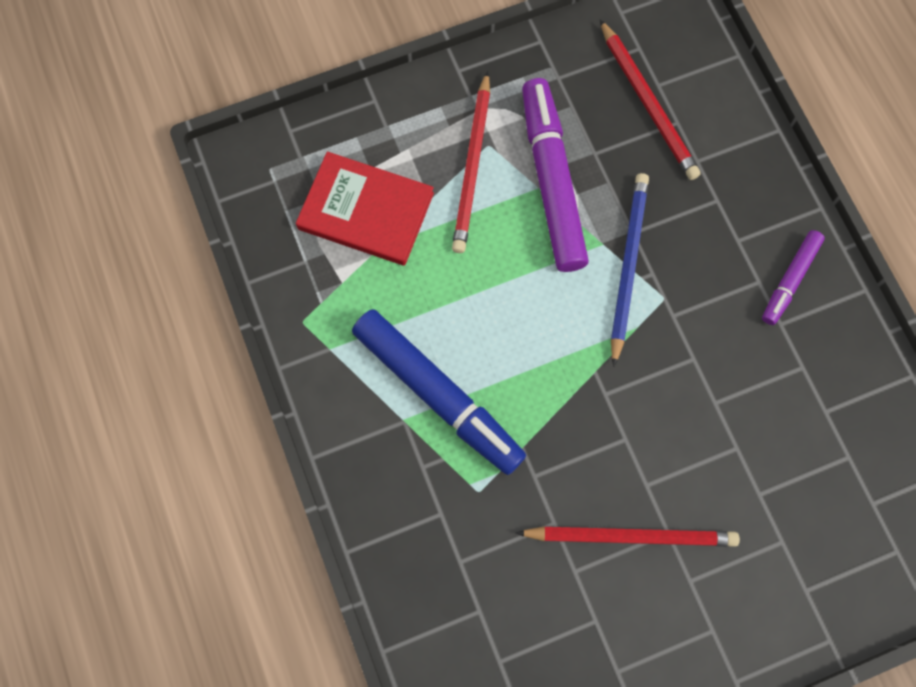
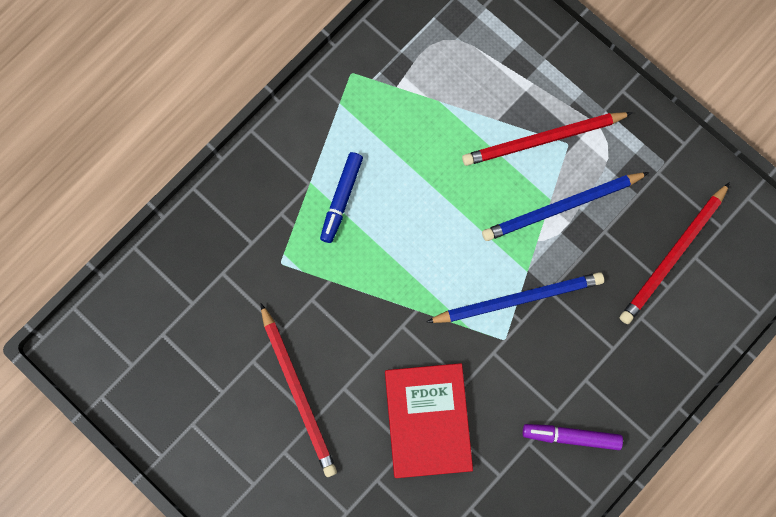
camera: 65 degrees right, 5 degrees up
(366, 211) = (463, 76): red book -> red book (428, 420)
(438, 395) = (341, 199): blue marker -> blue marker, size x0.52
(551, 181) = (561, 207): purple marker -> blue pencil

